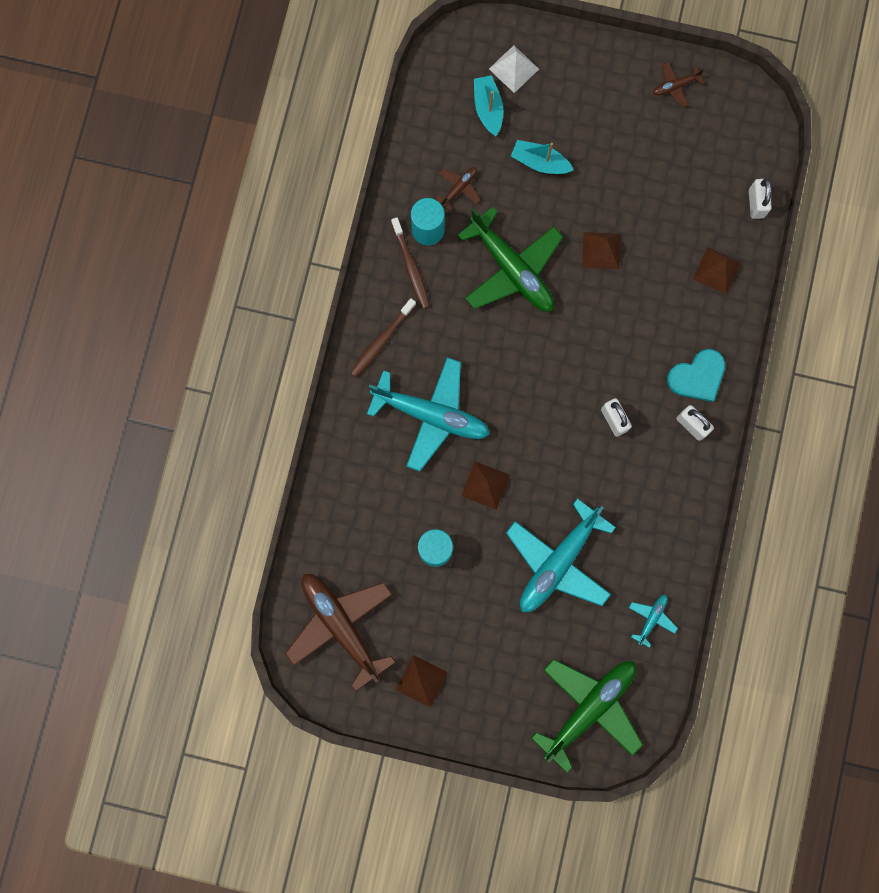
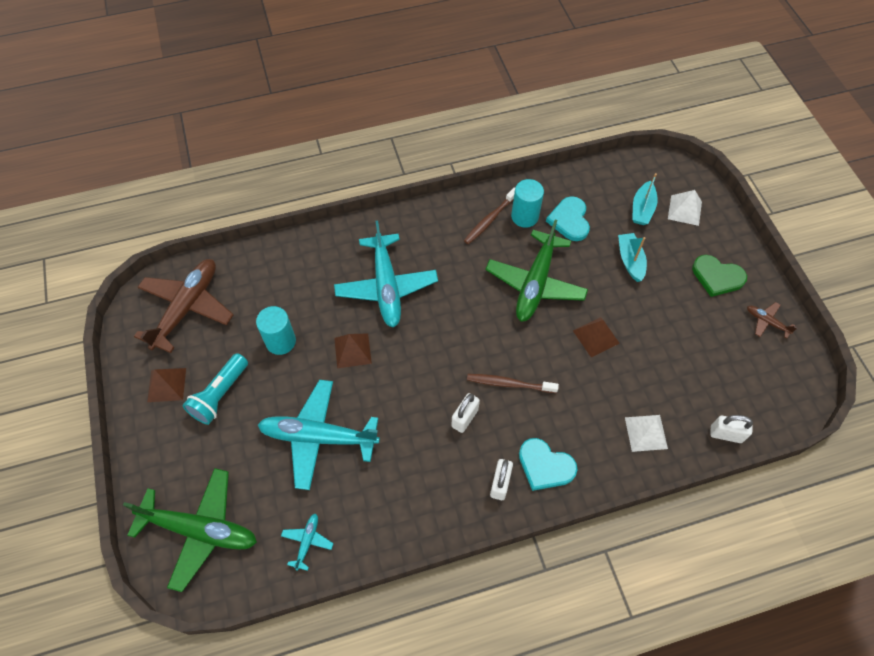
camera: 60 degrees right, 20 degrees down
(382, 340) = (423, 228): brown toothbrush -> brown toothbrush (509, 384)
(459, 188) = (569, 220): brown plane -> turquoise heart
(462, 634) = (220, 395): none -> turquoise flashlight
(488, 109) = (642, 209): turquoise boat -> turquoise boat turned 150 degrees clockwise
(604, 94) = (717, 277): none -> green heart
(651, 618) = (307, 541): turquoise plane -> turquoise plane turned 75 degrees counterclockwise
(716, 270) = (646, 433): brown pyramid -> white pyramid
(756, 203) = (726, 434): white padlock -> white padlock turned 45 degrees clockwise

